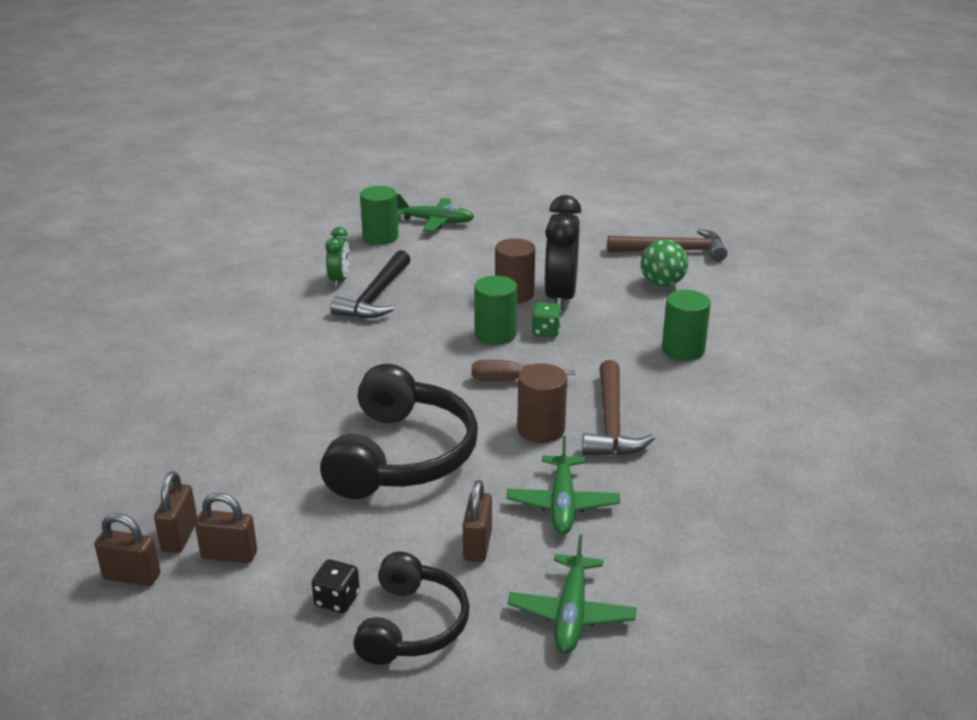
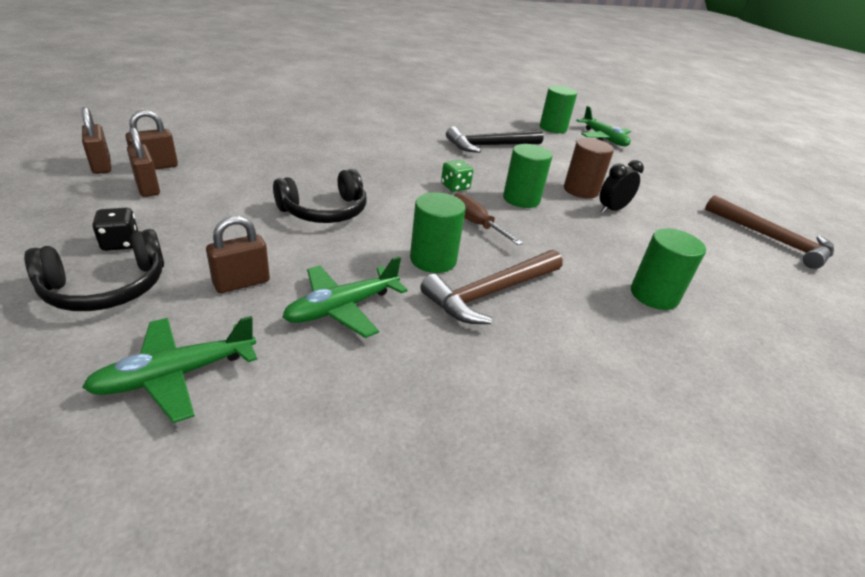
camera: 45 degrees right, 5 degrees up
(339, 280) = (486, 131): green clock -> none
(401, 455) = (324, 211): black headphones -> black headphones, size x0.62
(541, 429) = (433, 259): brown cylinder -> green cylinder
(546, 331) = (560, 218): green dice -> green dice (455, 187)
(560, 297) = (612, 209): black clock -> black clock, size x0.54
(662, 284) = (719, 249): green ball -> none

